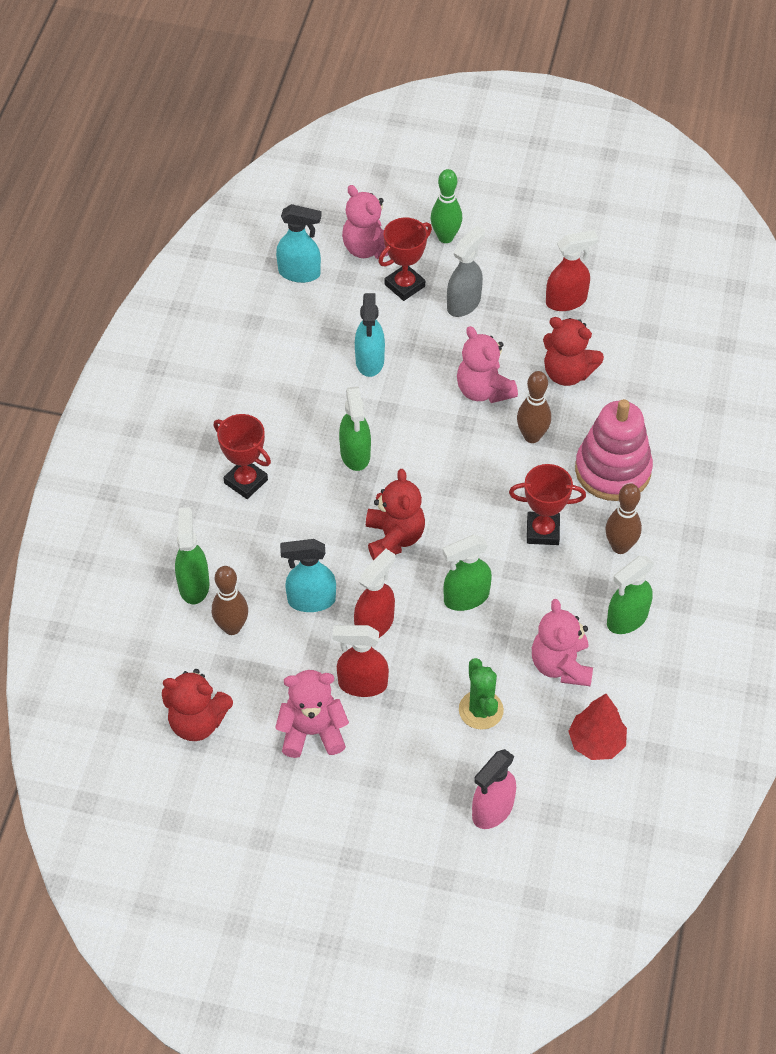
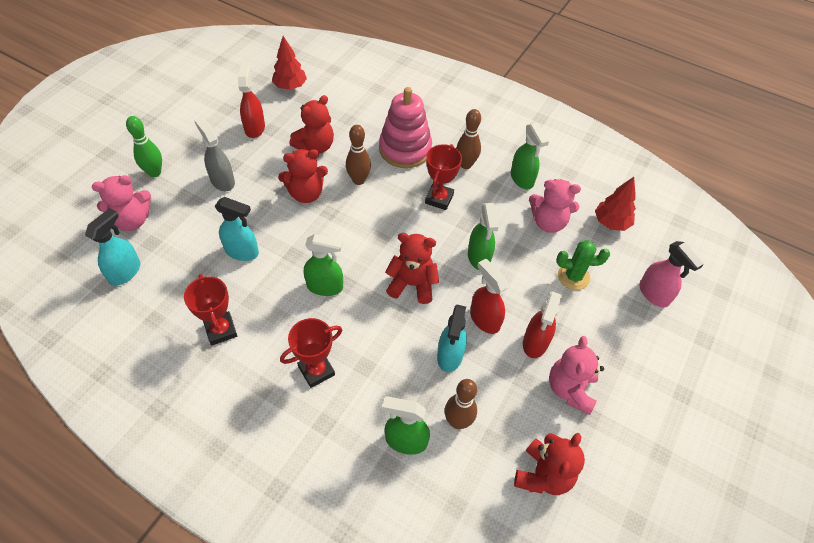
camera: 75 degrees left, 0 degrees up
(404, 285) = (183, 209): red trophy -> red trophy (221, 330)
(483, 390) = (306, 193): pink teddy bear -> red teddy bear
(663, 309) = (290, 86): none -> red tree

